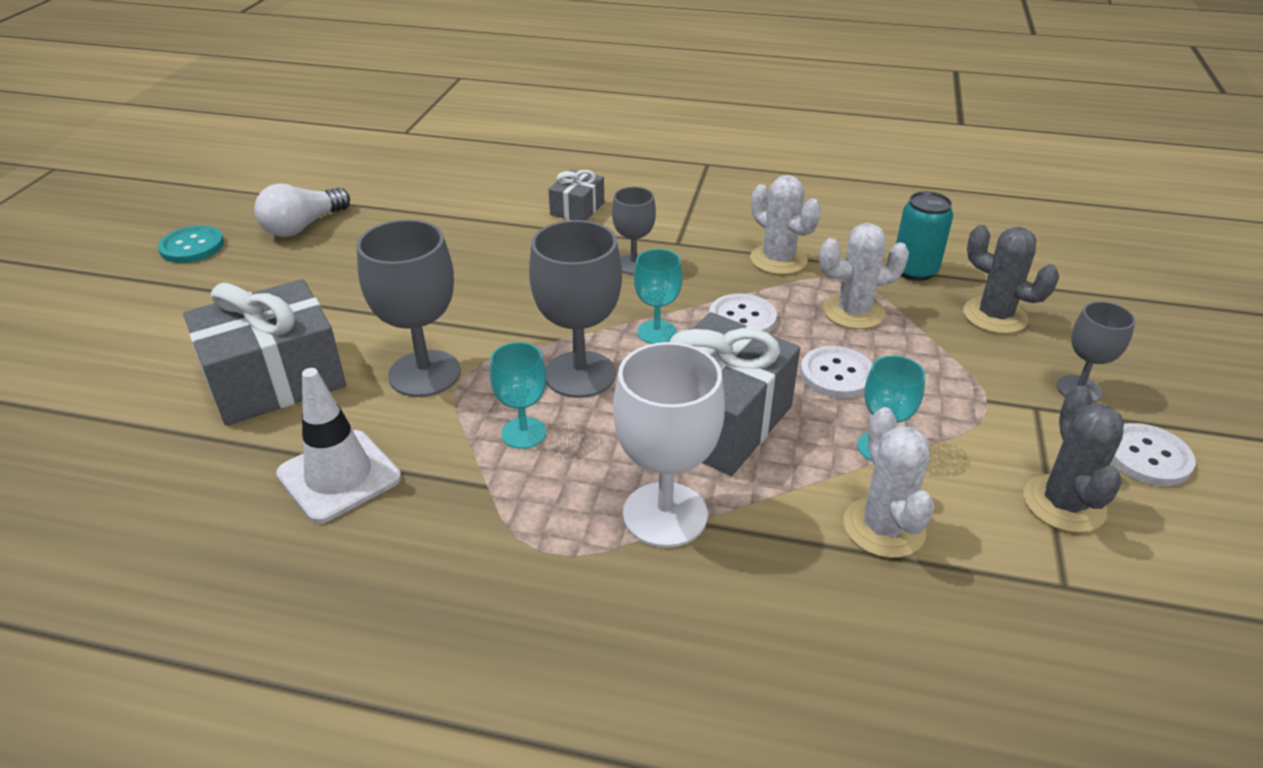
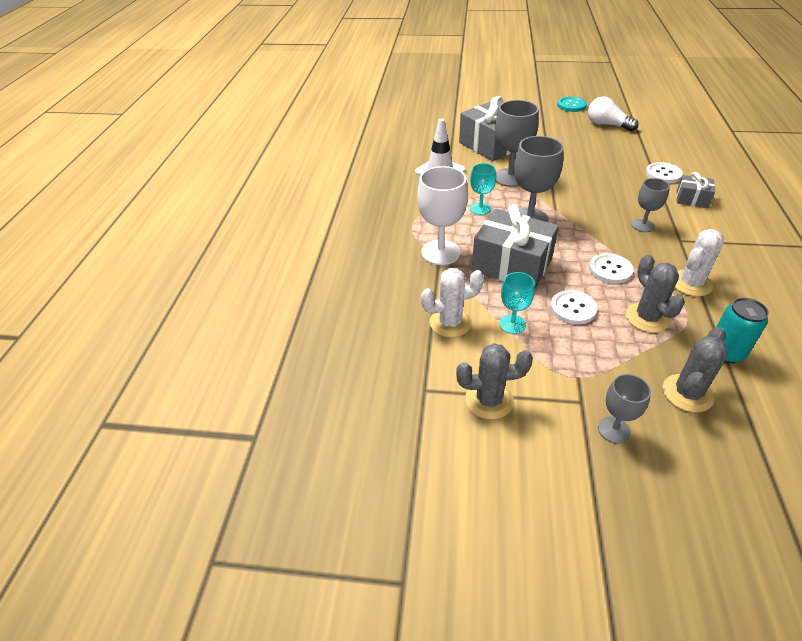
camera: 85 degrees right, 5 degrees up
(656, 332) = (578, 239): turquoise goblet -> none
(853, 312) = (647, 318): white cactus -> grey cactus
(1147, 457) = (550, 455): white button -> white button (663, 174)

